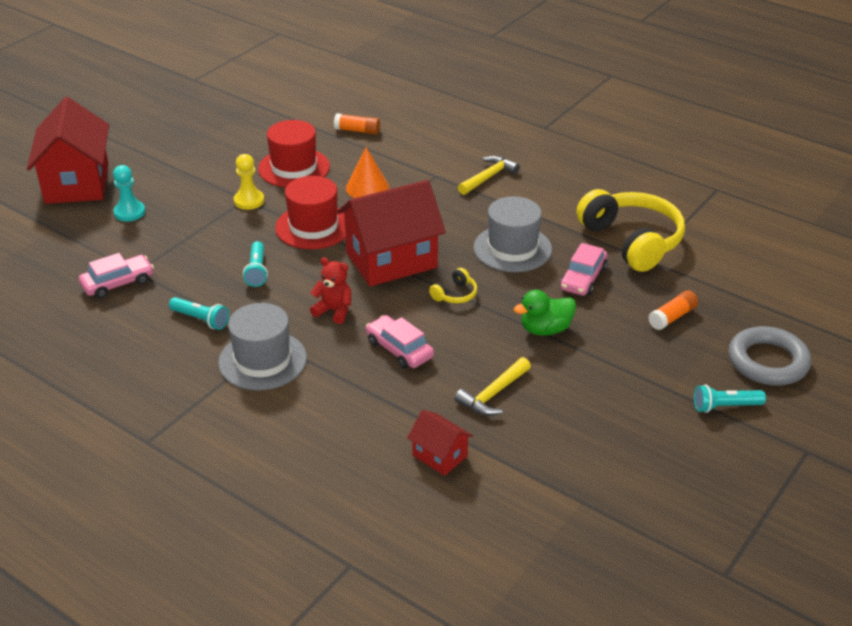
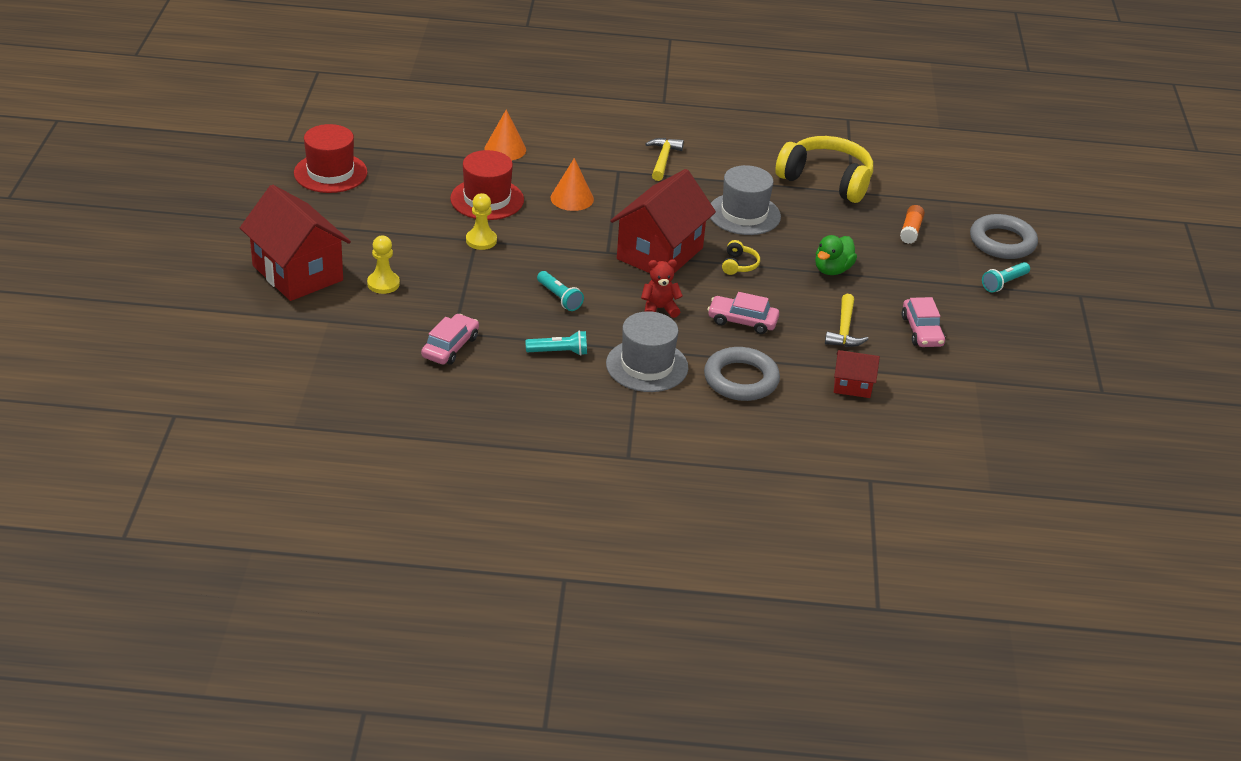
camera: 35 degrees left, 0 degrees up
(129, 212) = (383, 284): turquoise pawn -> yellow pawn
(313, 227) = (564, 246): red hat -> red hat (330, 173)
(335, 406) = (741, 379): none -> grey ring
(357, 131) = (505, 149): orange glue stick -> orange cone
(583, 278) = (820, 221): pink car -> pink car (922, 331)

